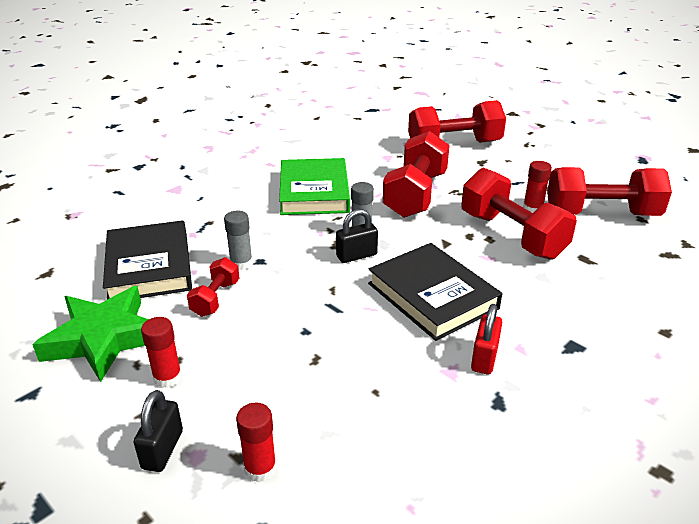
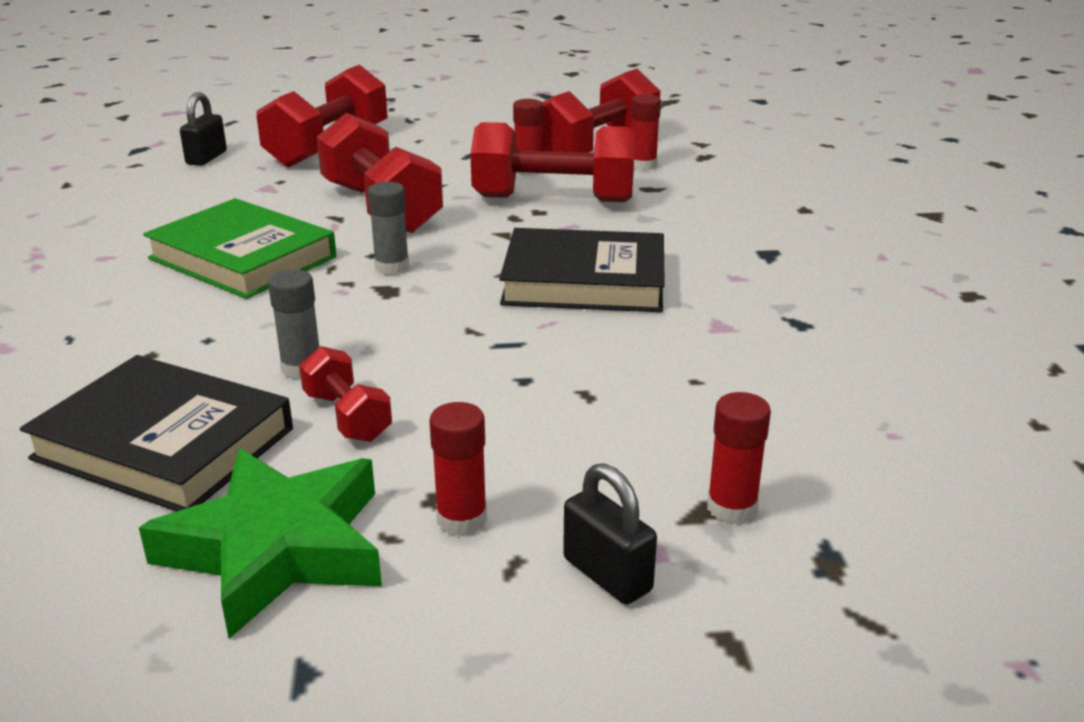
camera: 50 degrees left, 5 degrees down
(356, 255) = (433, 289): black padlock -> black padlock (206, 158)
(484, 358) = (725, 300): red padlock -> none
(612, 240) = (643, 165): none -> red glue stick

